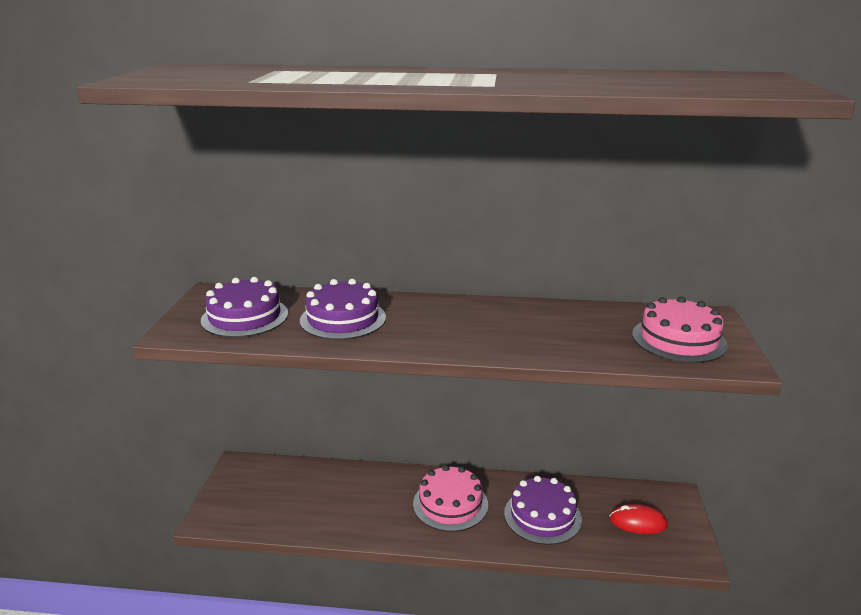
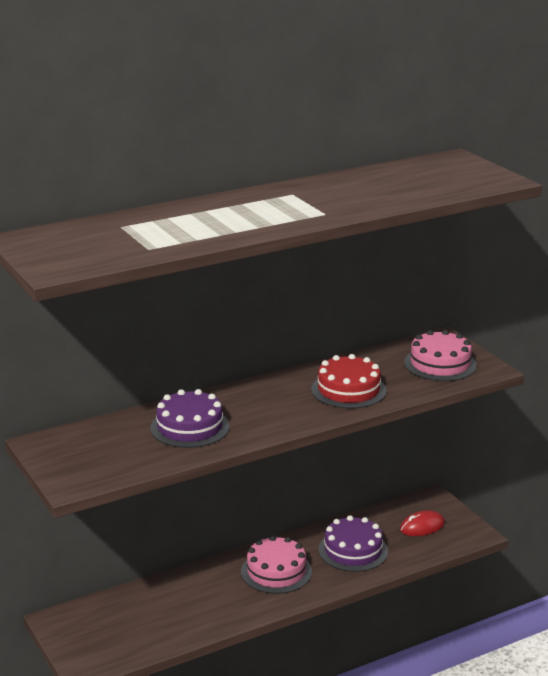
camera: 35 degrees left, 0 degrees up
(245, 317) = (107, 453): purple cake -> none
(540, 334) = (348, 390): none -> red cake

